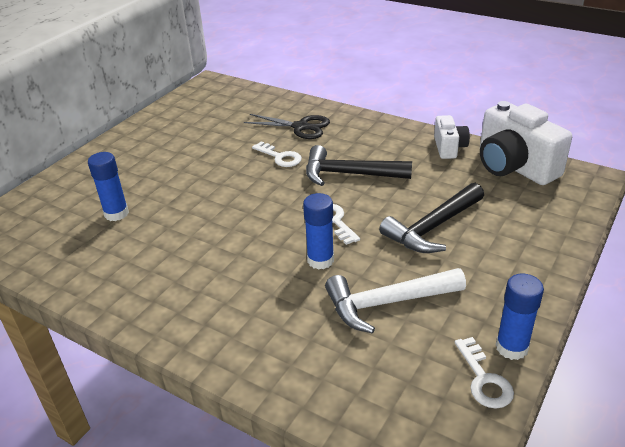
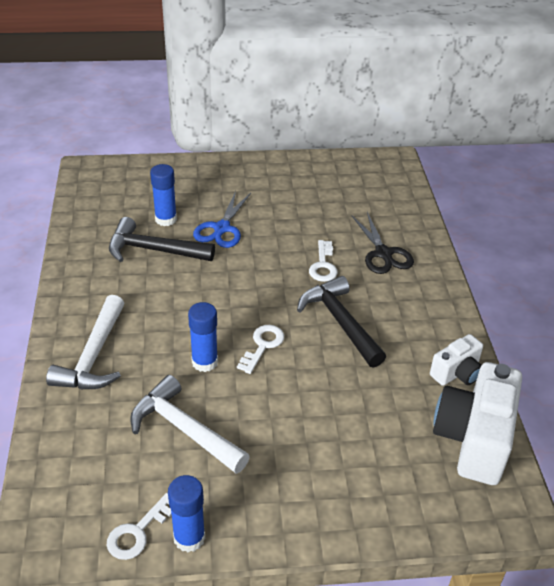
camera: 50 degrees right, 5 degrees up
(172, 188) = (222, 228): none -> blue scissors
(241, 329) = (93, 356): none -> white hammer
(432, 228) = (311, 416): black hammer -> black hammer (153, 250)

